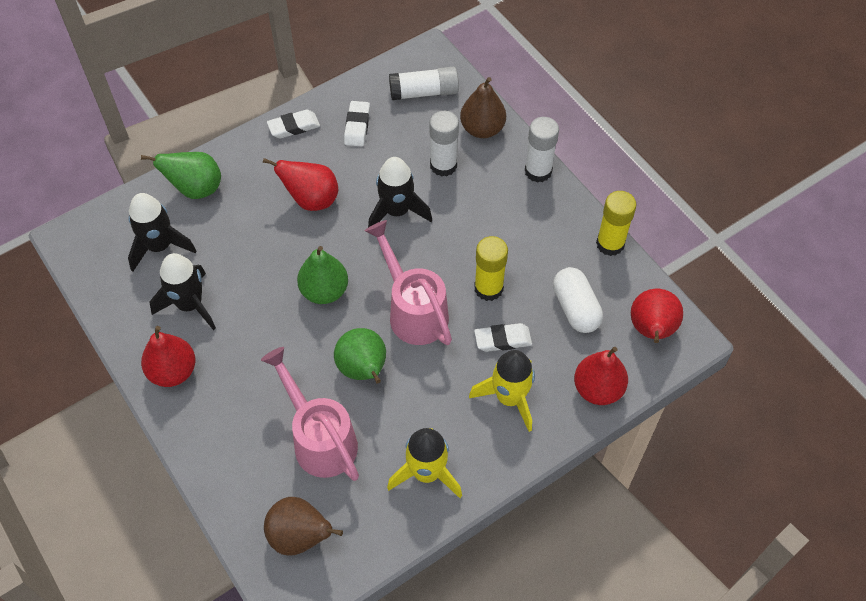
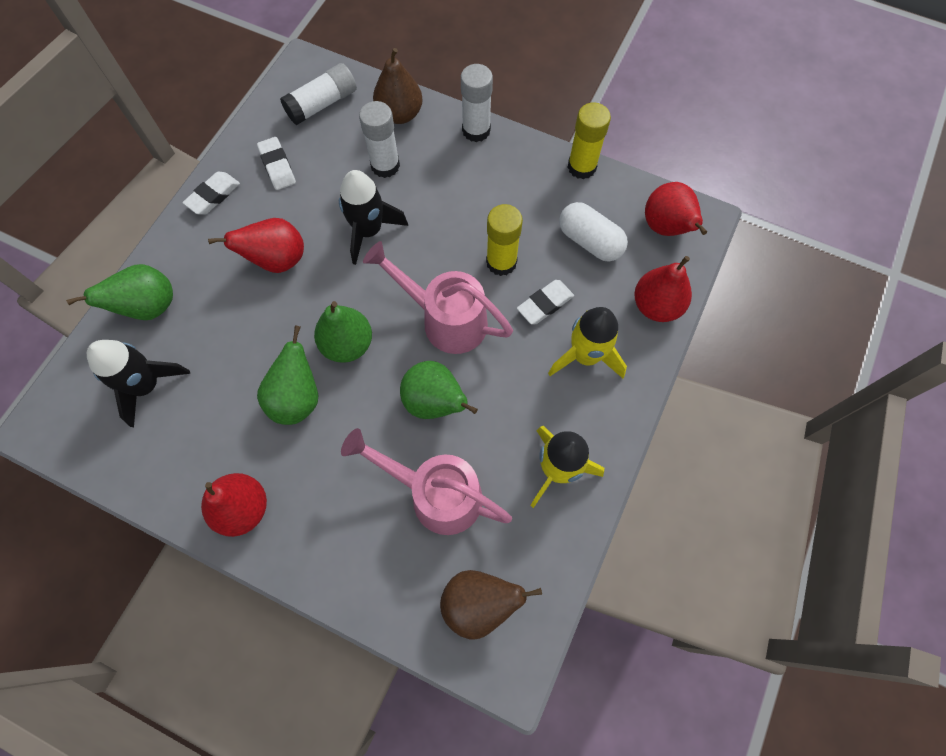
camera: 30 degrees left, 10 degrees up
(190, 305) = (218, 430): black rocket -> none
(261, 312) = (297, 398): none -> green pear

